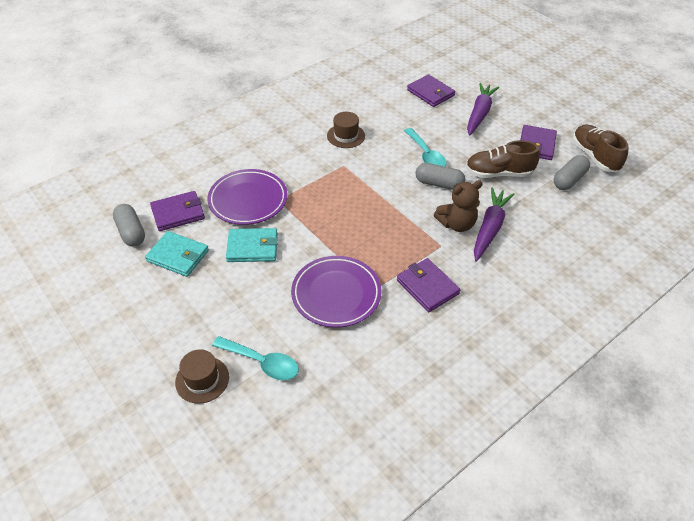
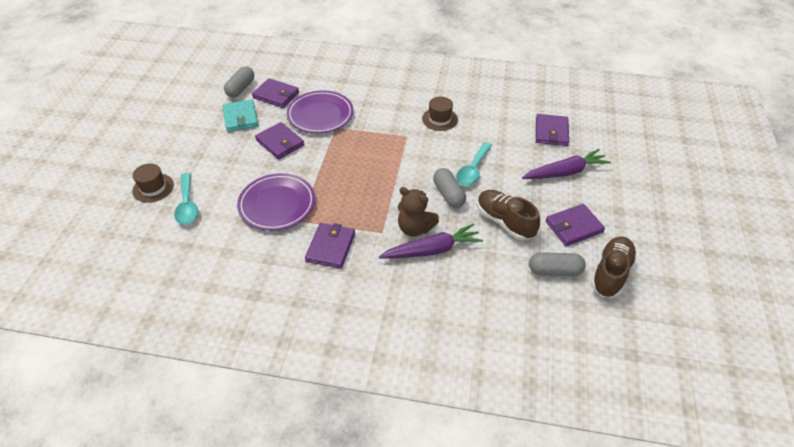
camera: 50 degrees right, 0 degrees up
(252, 247) = (280, 143): turquoise wallet -> purple wallet

